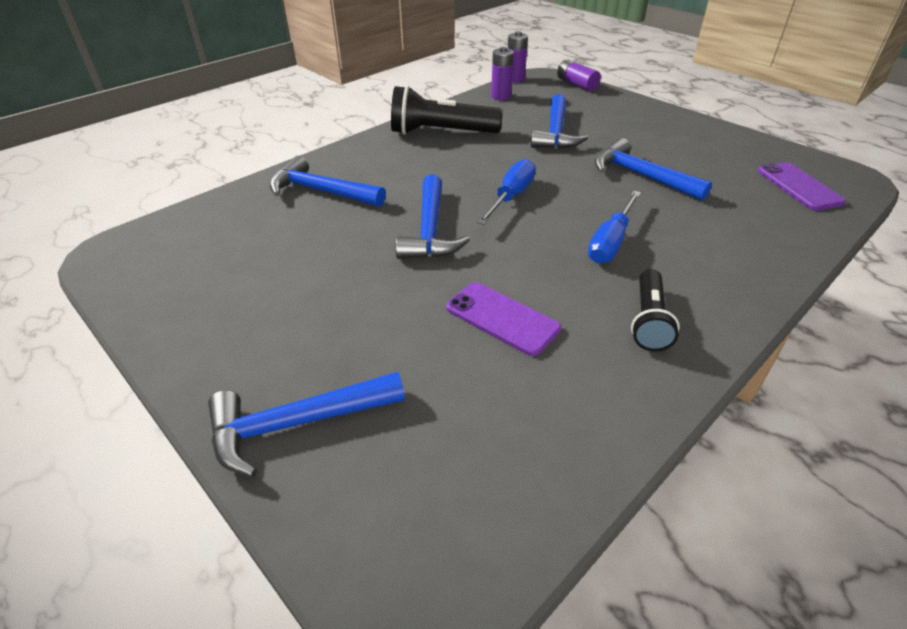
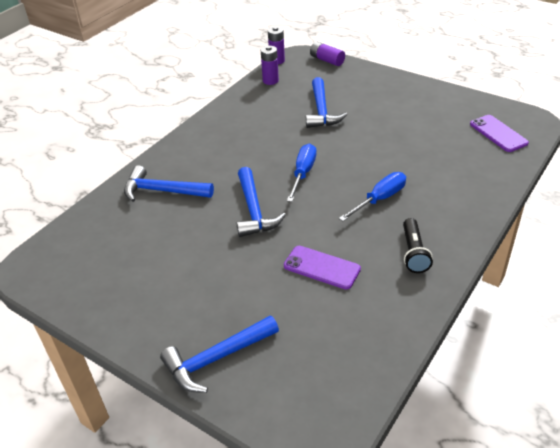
camera: 10 degrees left, 0 degrees up
(441, 132) = (234, 123): black flashlight -> none
(611, 242) = (379, 199): blue screwdriver -> blue screwdriver turned 150 degrees counterclockwise
(641, 176) = (390, 141): blue hammer -> none

